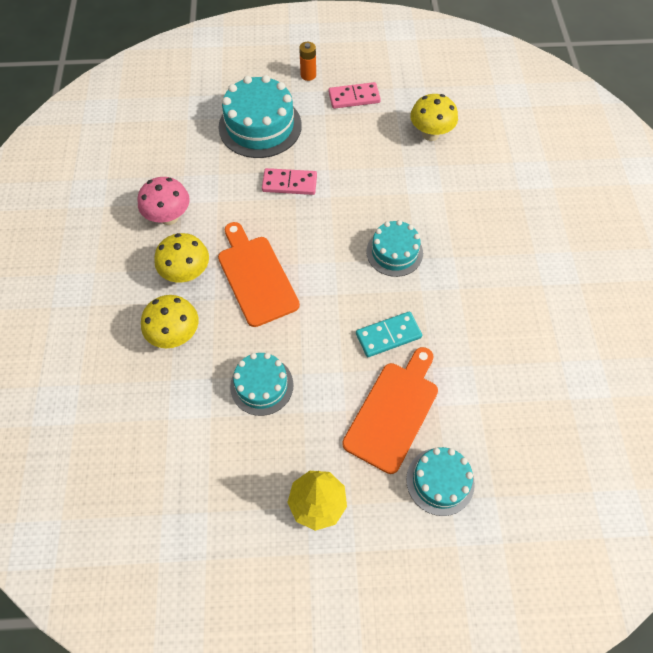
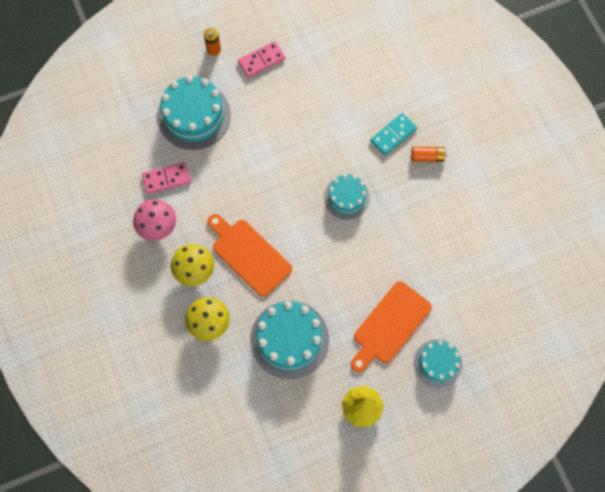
camera: 20 degrees left, 10 degrees up
(261, 385) = (289, 339): turquoise cake -> turquoise cake, size x1.64
(289, 183) = (241, 163): pink domino -> pink domino (166, 179)
(388, 335) = (366, 268): turquoise domino -> turquoise domino (393, 135)
(393, 412) = (389, 325): orange cutting board -> orange cutting board turned 150 degrees counterclockwise
(430, 134) = (338, 77): yellow mushroom -> none
(506, 239) = (427, 157): none -> orange battery

